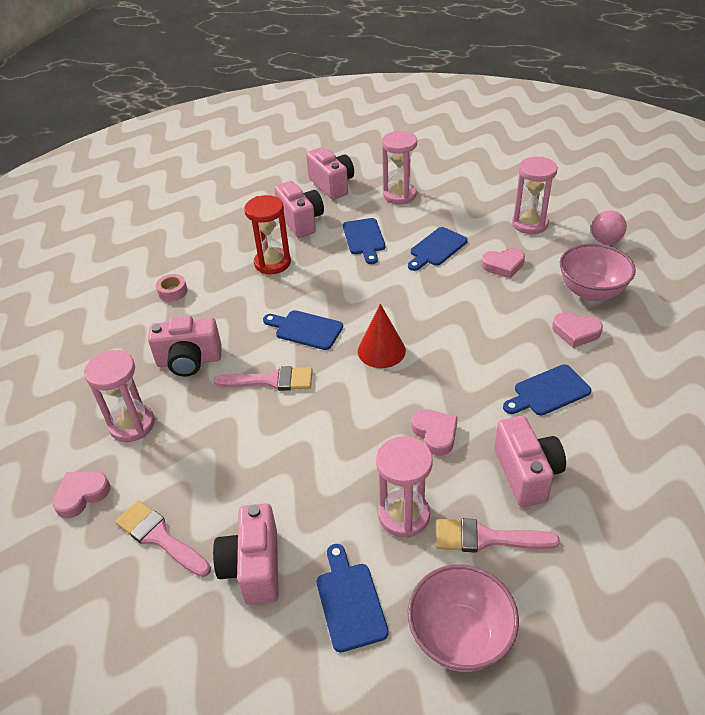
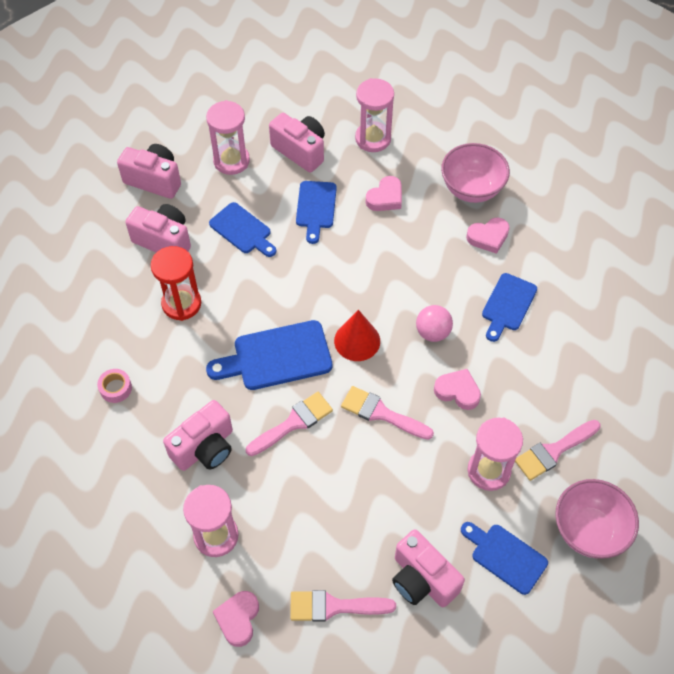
camera: 40 degrees left, 15 degrees up
(305, 329) = (277, 357): blue cutting board -> blue cutting board, size x1.50
(350, 413) = (382, 413): none -> pink brush
(526, 473) = (542, 384): pink camera -> pink camera (300, 151)
(605, 241) = (446, 127): pink ball -> pink ball (432, 332)

